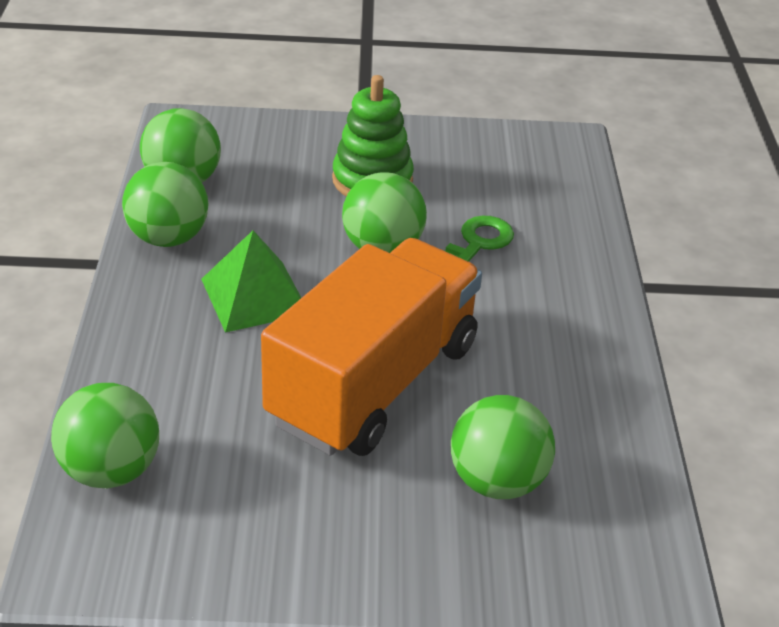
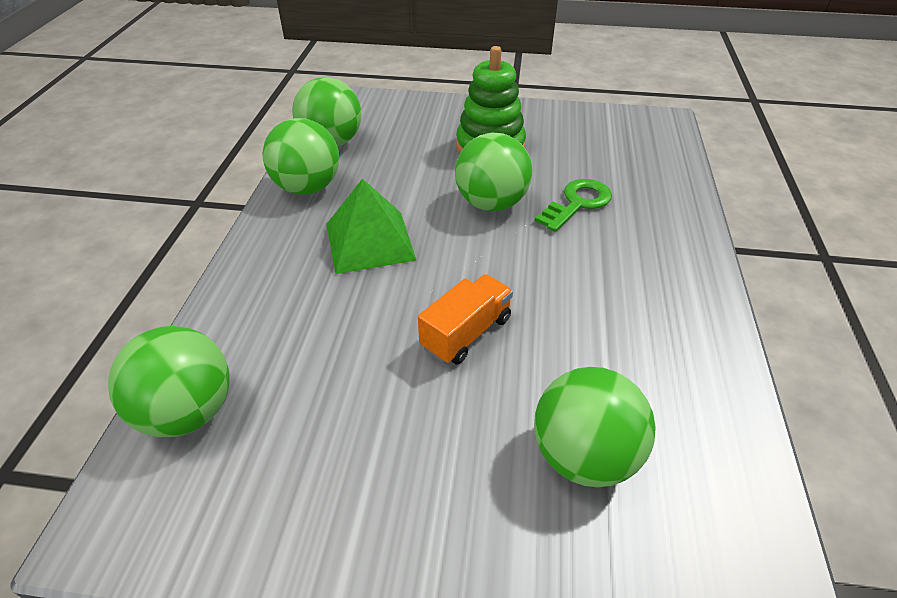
camera: 10 degrees right, 5 degrees up
(374, 383) = (466, 333): orange truck -> orange truck, size x0.41

